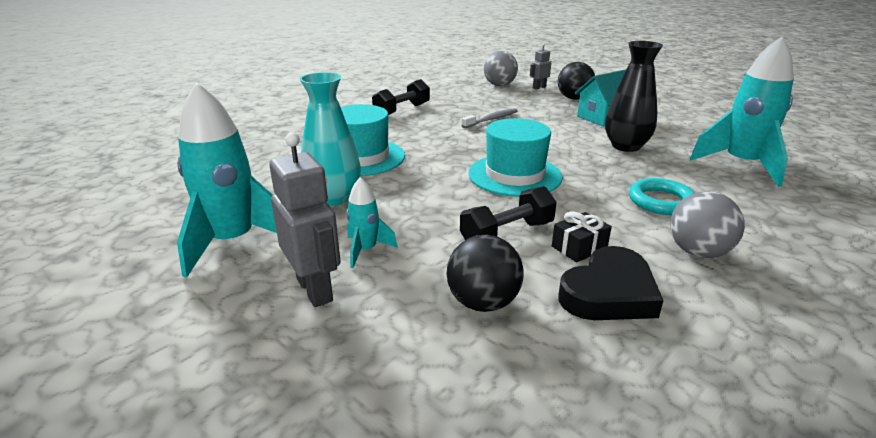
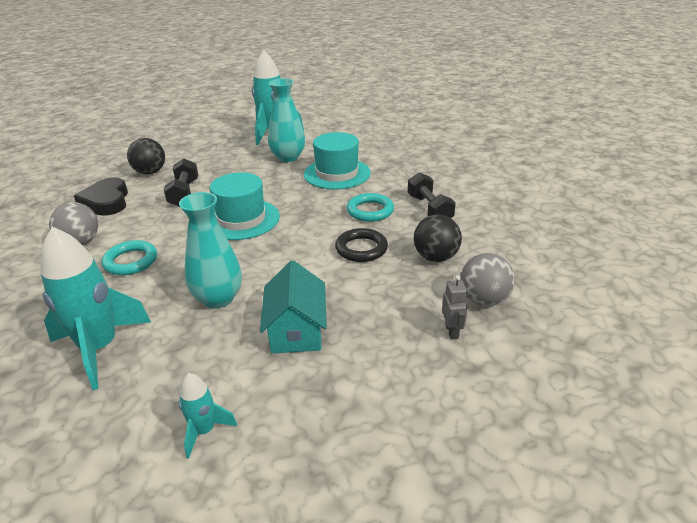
camera: 120 degrees right, 5 degrees up
(315, 289) = (212, 144): grey robot -> none
(366, 250) = (224, 157): turquoise rocket -> turquoise rocket (204, 431)
(429, 128) = (370, 211): none -> turquoise ring
(491, 119) = (361, 249): grey toothbrush -> black ring
(574, 98) = (382, 341): black ball -> black ball (436, 257)
(579, 247) = (142, 208): black gift -> none
(626, 146) = (218, 298): black vase -> turquoise vase

